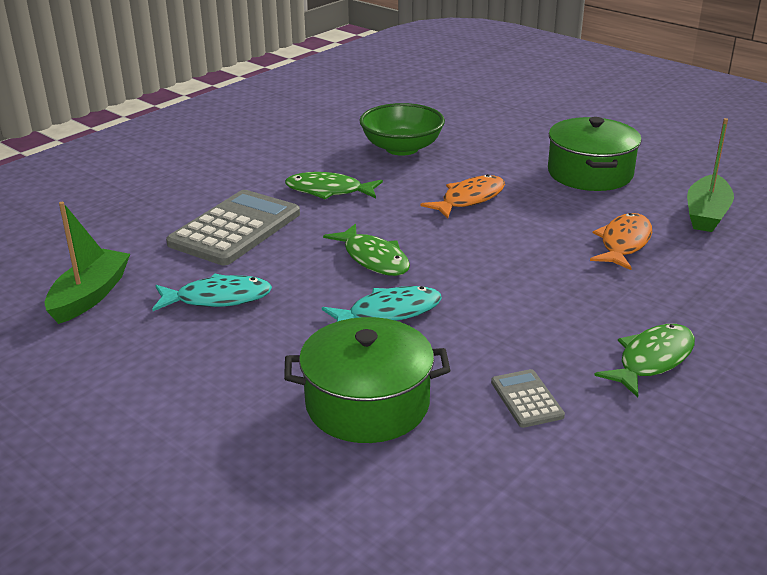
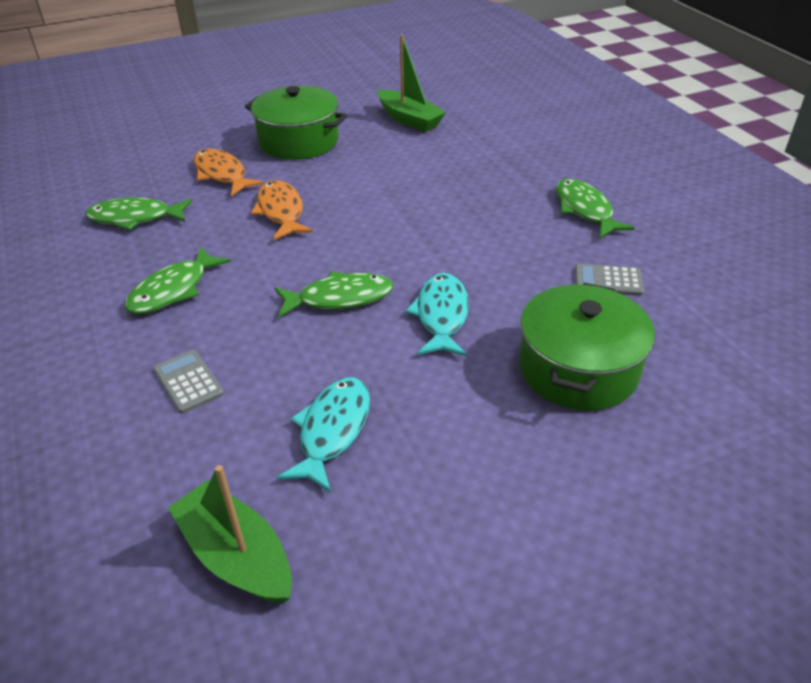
camera: 65 degrees left, 10 degrees up
(235, 229) = (188, 382): grey calculator -> grey calculator, size x0.47
(402, 148) = (135, 218): green bowl -> green fish
(624, 243) = (422, 165): orange fish -> orange fish (222, 174)

